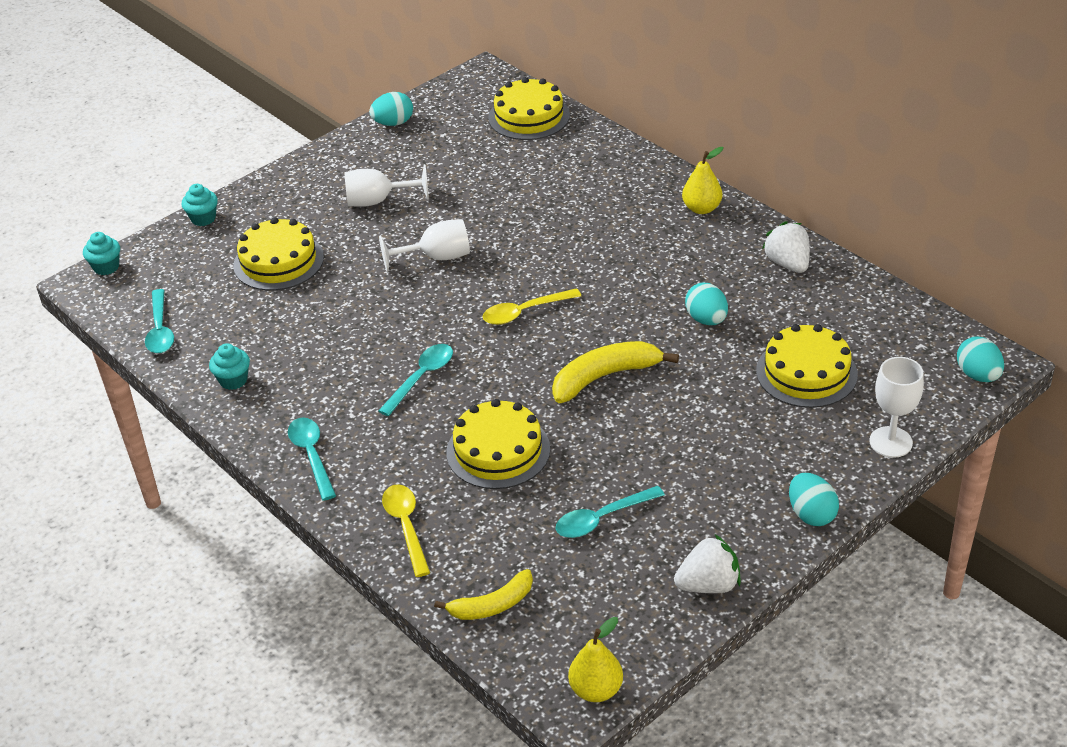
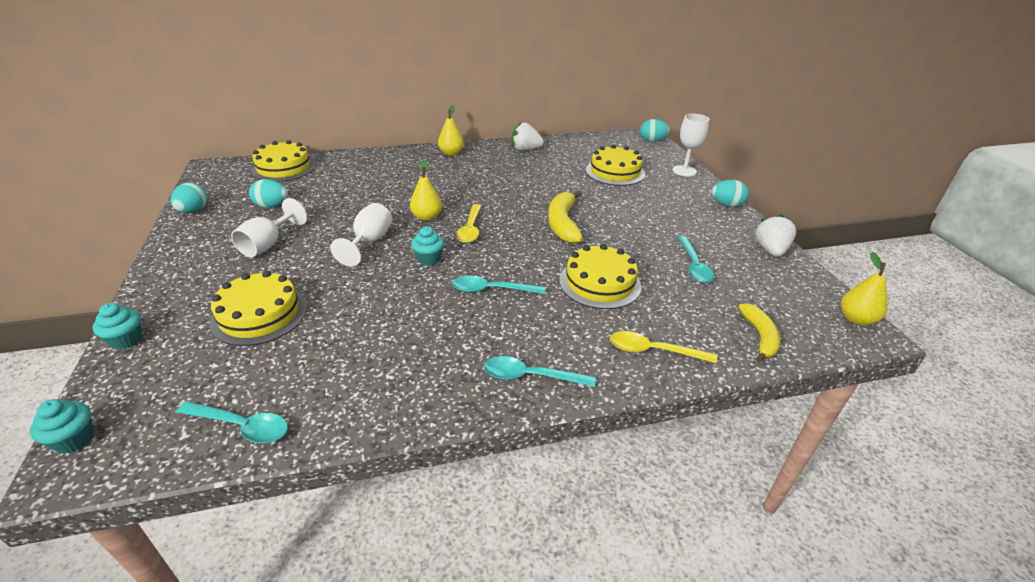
camera: 65 degrees left, 5 degrees down
(233, 380) = (381, 395): turquoise cupcake -> turquoise cupcake (429, 259)
(421, 378) = (491, 290): turquoise spoon -> turquoise spoon turned 60 degrees counterclockwise
(520, 269) = (427, 217): none -> yellow pear
(706, 319) = (545, 181): turquoise egg -> turquoise egg (272, 206)

